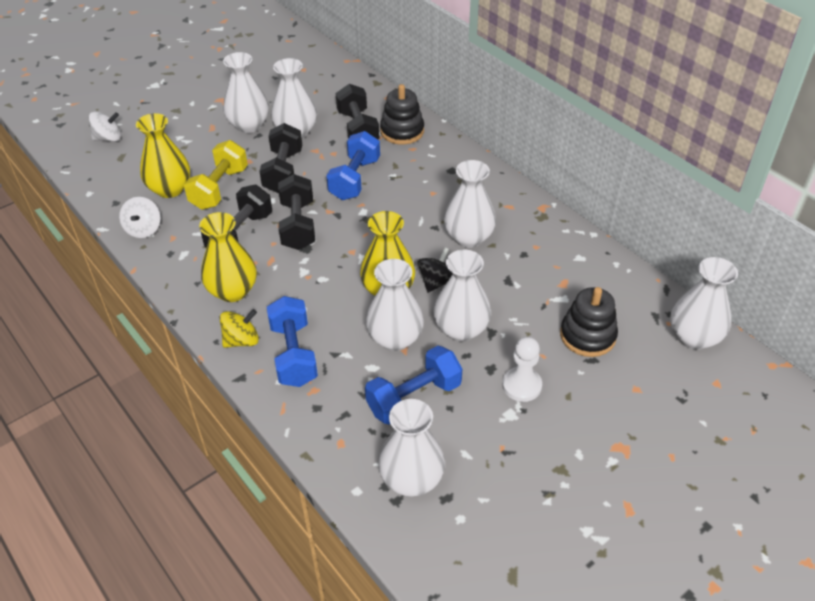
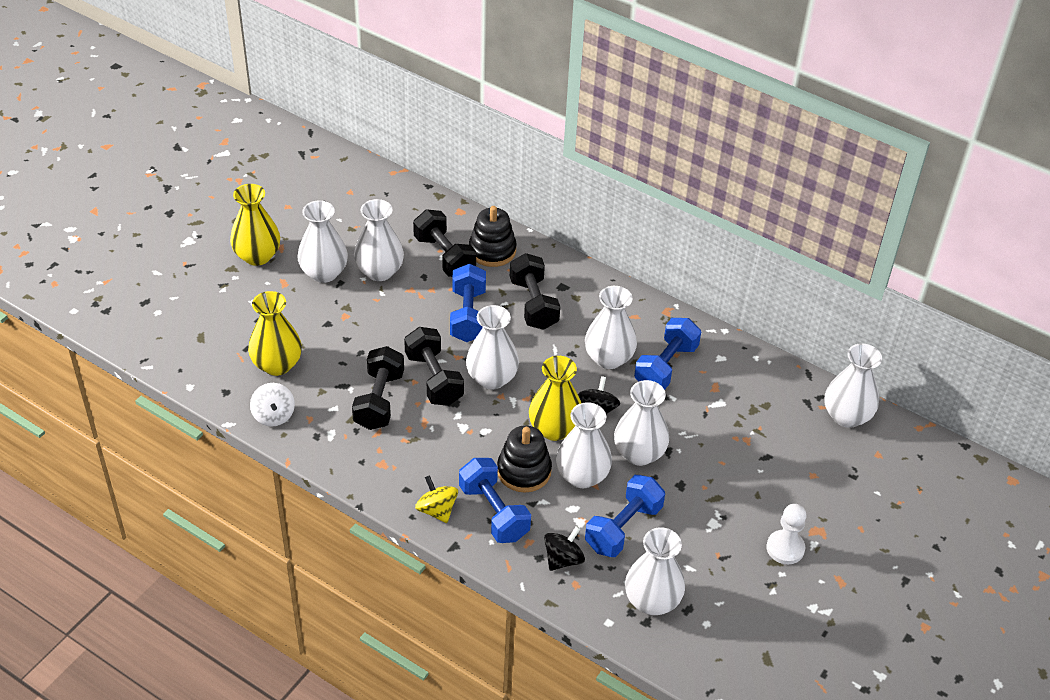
camera: 20 degrees left, 0 degrees up
(108, 138) = (173, 317): white spinning top -> none
(219, 188) = (330, 353): yellow dumbbell -> none
(233, 291) = (402, 462): yellow vase -> yellow vase (257, 256)
(241, 340) = (437, 510): yellow spinning top -> yellow spinning top turned 75 degrees counterclockwise
(283, 171) = (389, 321): black dumbbell -> black dumbbell (533, 304)
(339, 415) = (563, 559): none -> black spinning top
(350, 235) = (492, 378): none -> white vase
(521, 255) = (665, 366): none -> blue dumbbell
(521, 385) = (714, 494): white pawn -> white pawn (785, 548)
(587, 336) = (754, 434): black stacking toy -> black stacking toy (524, 471)

